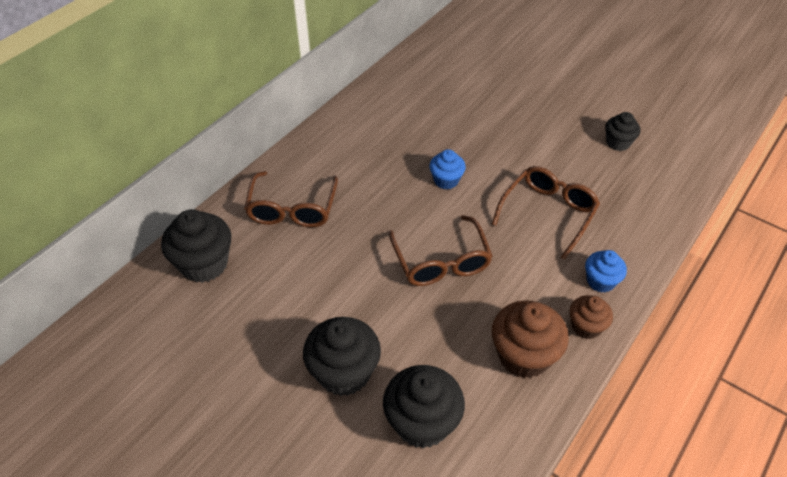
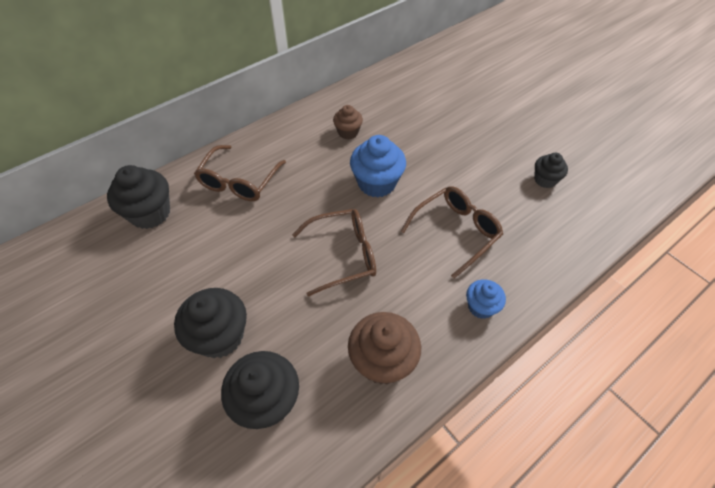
camera: 15 degrees right, 5 degrees up
(441, 261) = (343, 255): brown glasses -> brown glasses turned 105 degrees counterclockwise
(446, 180) = (376, 183): blue cupcake -> blue cupcake, size x1.70
(586, 327) = (451, 347): brown cupcake -> brown cupcake (348, 132)

